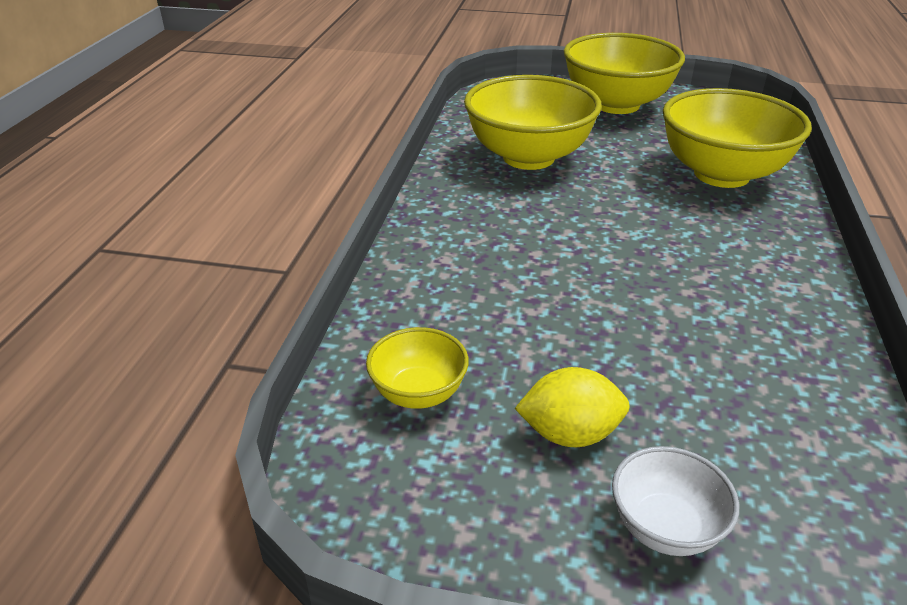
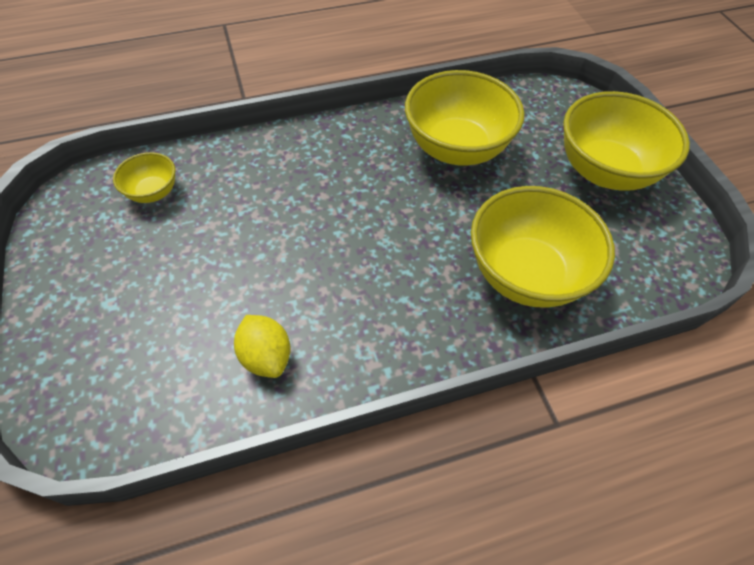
camera: 60 degrees right, 20 degrees up
(570, 434) = (145, 267): yellow lemon -> yellow lemon (266, 356)
(665, 527) = (86, 329): white bowl -> none

